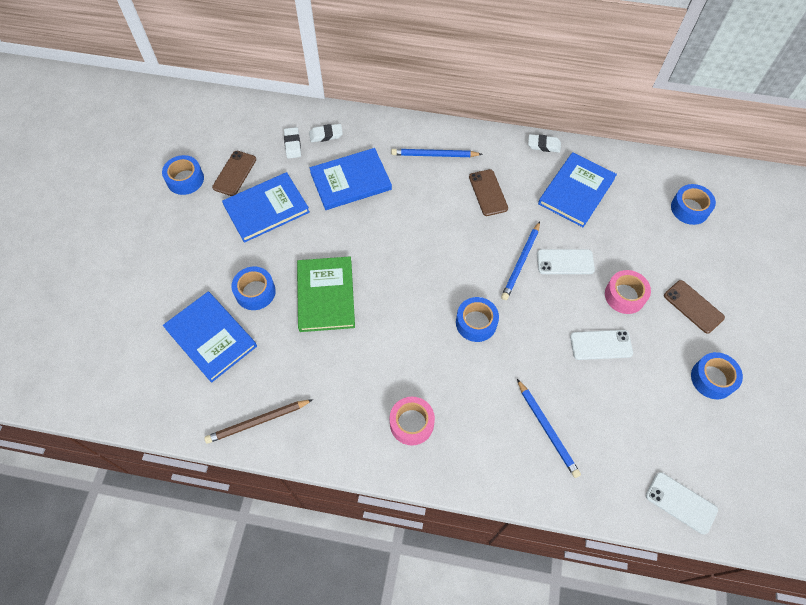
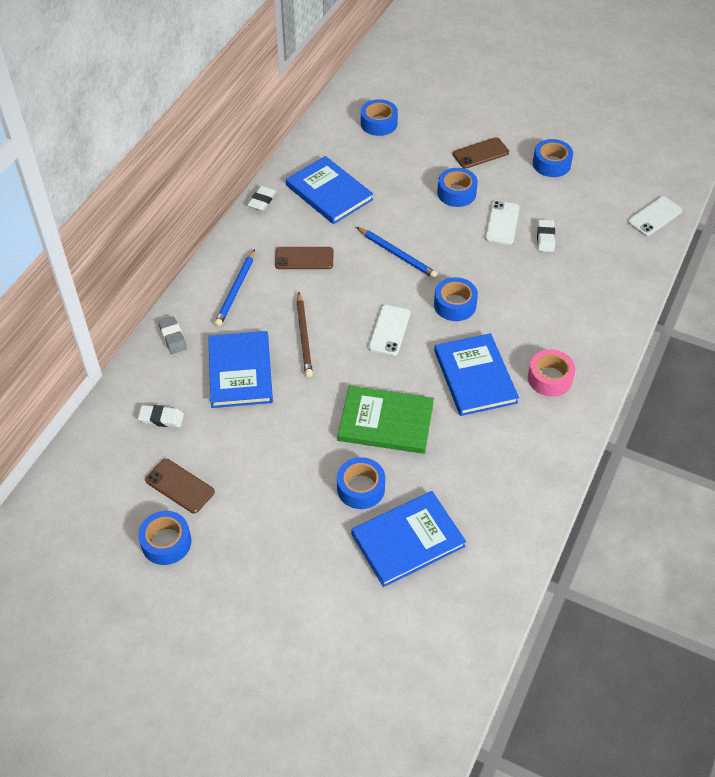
camera: 75 degrees left, 10 degrees down
(258, 421) = (521, 508): brown pencil -> brown pencil (304, 336)
(266, 209) = (248, 460): blue book -> blue book (475, 376)
(326, 135) = (161, 383): white eraser -> white eraser (545, 238)
(372, 129) = (173, 337): none -> grey eraser
(547, 429) = (575, 281): blue pencil -> none
(565, 262) = (407, 223): white phone -> white phone (389, 330)
(624, 295) = (456, 193): pink tape -> blue tape

